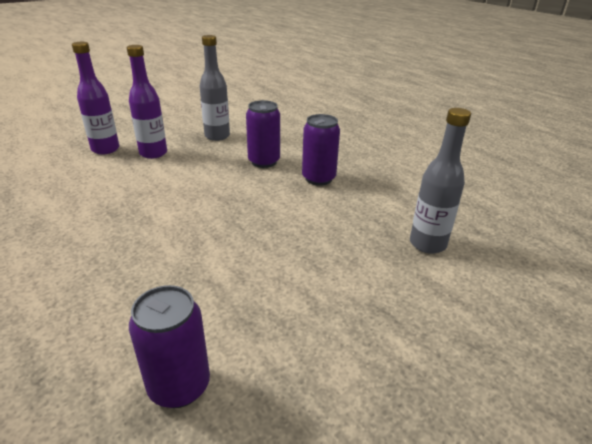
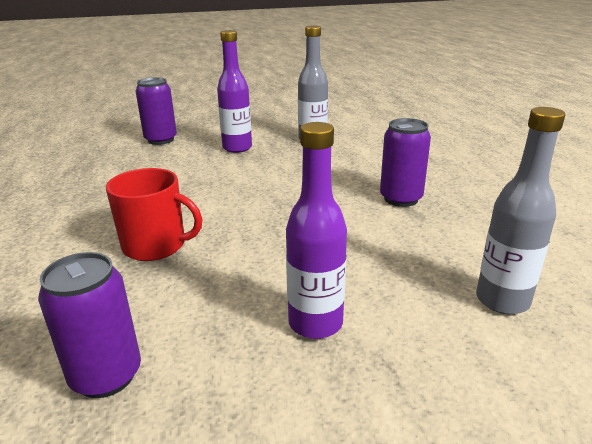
camera: 25 degrees right, 5 degrees down
(105, 149) = (195, 139): purple bottle -> purple bottle (315, 323)
(141, 262) = (156, 246): none -> red mug
(264, 162) = (347, 172): purple can -> purple can (161, 140)

